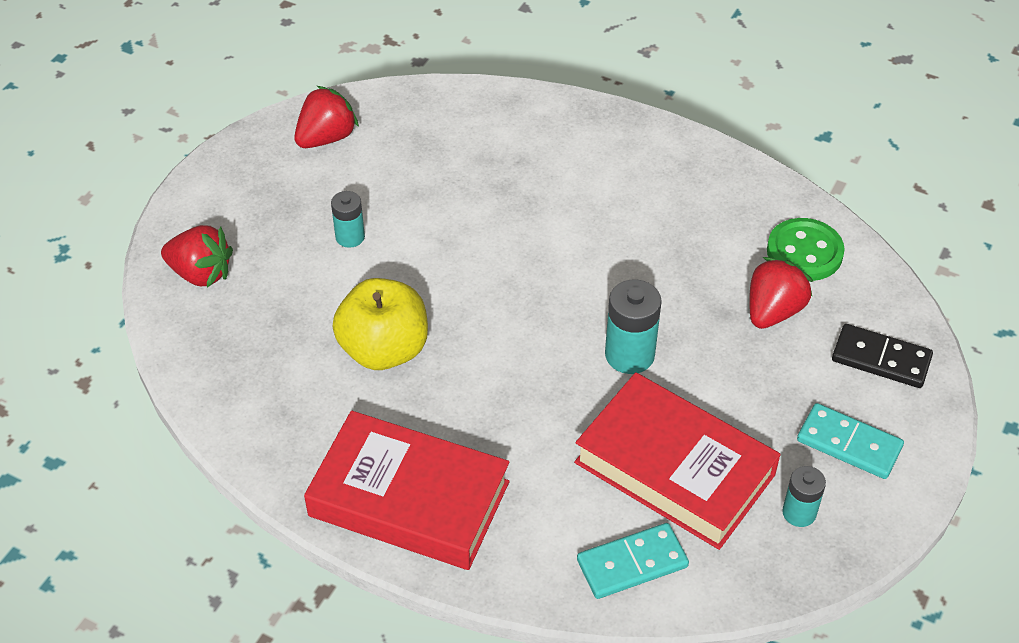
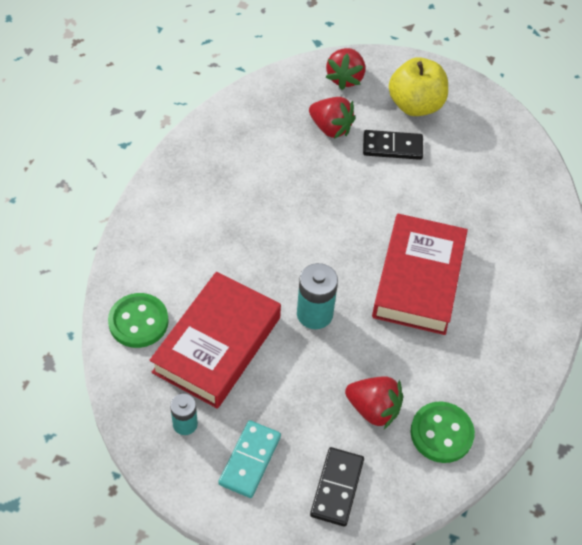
camera: 80 degrees right, 5 degrees up
(326, 138) = (482, 123): red strawberry -> red strawberry (330, 128)
(350, 237) = (392, 147): turquoise battery -> black domino
(384, 349) = (298, 175): yellow apple -> yellow apple (415, 105)
(409, 499) = (181, 200): red book -> red book (418, 279)
(632, 564) = (138, 322): turquoise domino -> green button

